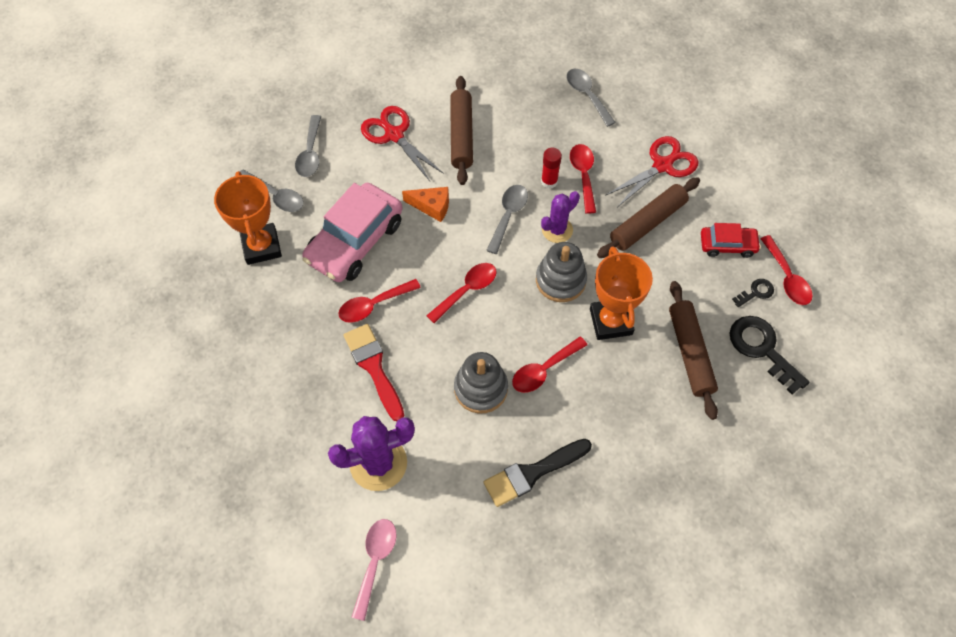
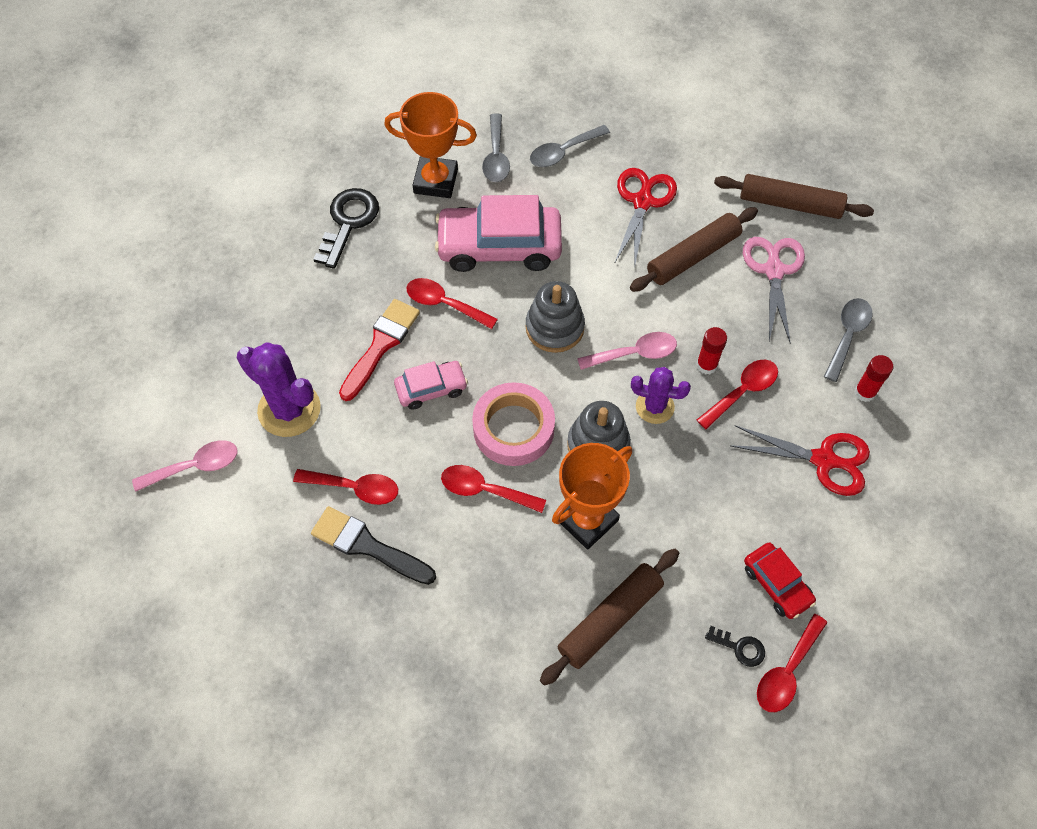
camera: 55 degrees right, 0 degrees up
(261, 246) = (435, 181): orange trophy -> orange trophy turned 60 degrees clockwise
(432, 206) = (589, 283): orange cheese -> none
(437, 356) = (431, 389): none -> pink car
(467, 290) = (520, 370): red spoon -> red spoon (355, 488)
(480, 388) = (424, 447): grey stacking toy -> grey stacking toy (554, 327)
(508, 216) = (634, 353): grey spoon -> pink spoon
(509, 100) = (773, 270): none -> pink scissors
(509, 323) = (513, 428): none -> pink tape
(632, 114) = (864, 392): none -> red glue stick
(648, 223) = (736, 487): brown rolling pin -> brown rolling pin (790, 204)
(762, 349) = (672, 693): black key -> black key (348, 222)

